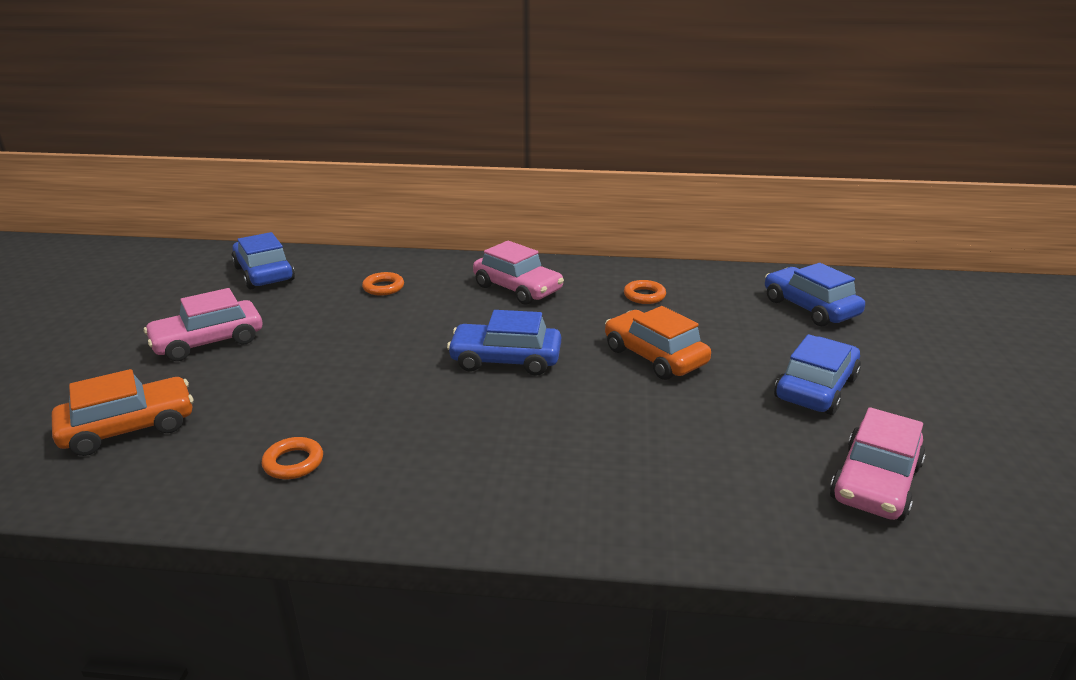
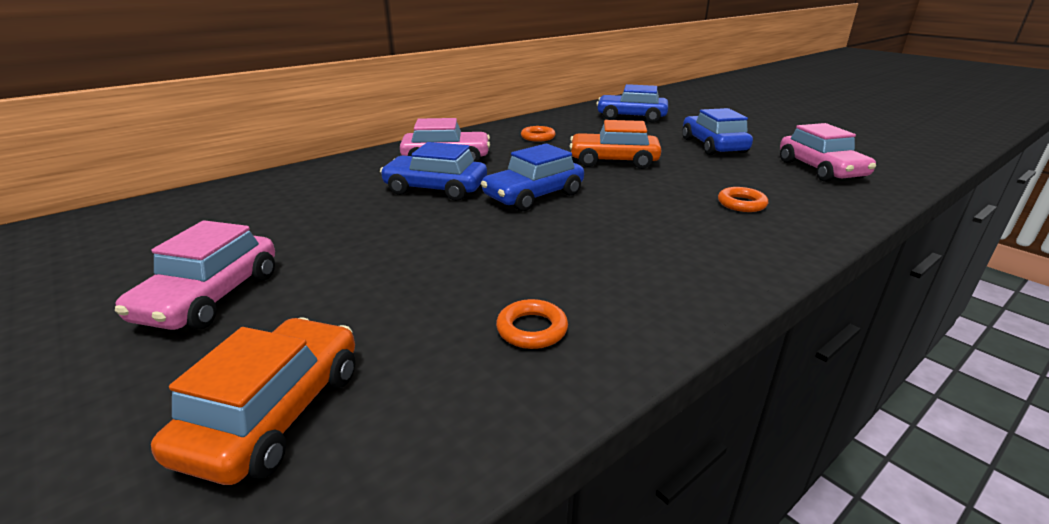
camera: 45 degrees left, 0 degrees up
(264, 274) = (159, 225): blue car -> blue car (435, 189)
(383, 287) = (328, 192): orange ring -> orange ring (741, 204)

